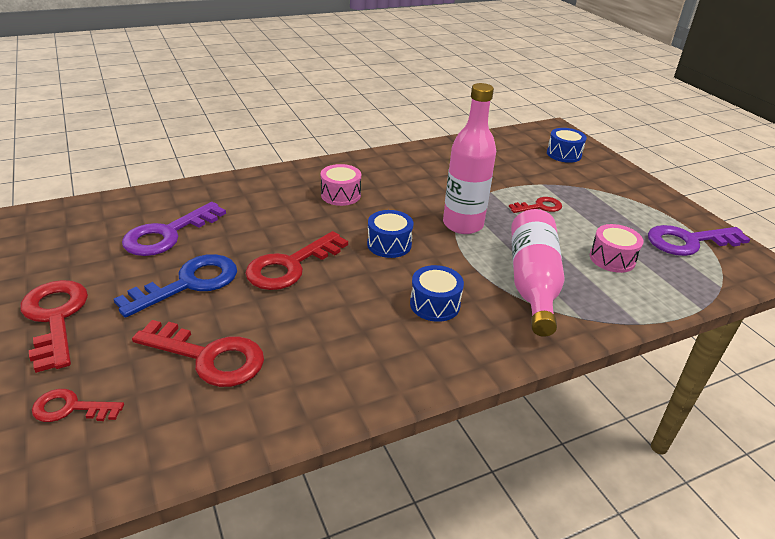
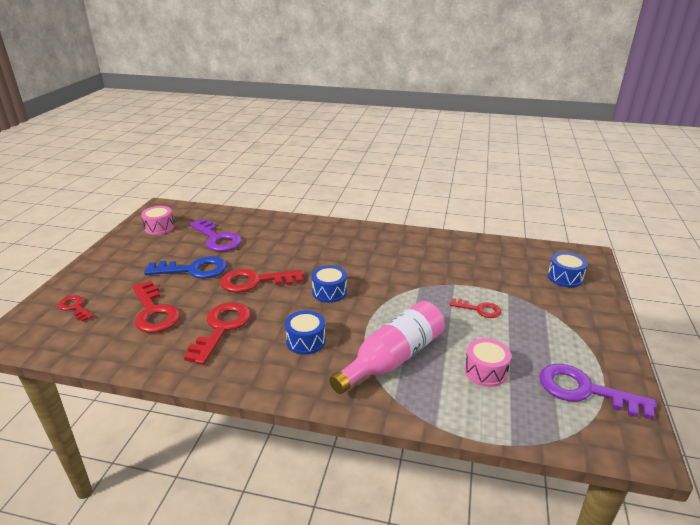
camera: 40 degrees right, 5 degrees down
(55, 317) = (120, 262): red key -> red key (222, 328)
(167, 234) = (217, 239): purple key -> purple key turned 120 degrees counterclockwise
(340, 195) = (342, 249): pink drum -> pink drum (159, 227)
(463, 224) = (398, 299): pink bottle -> none

